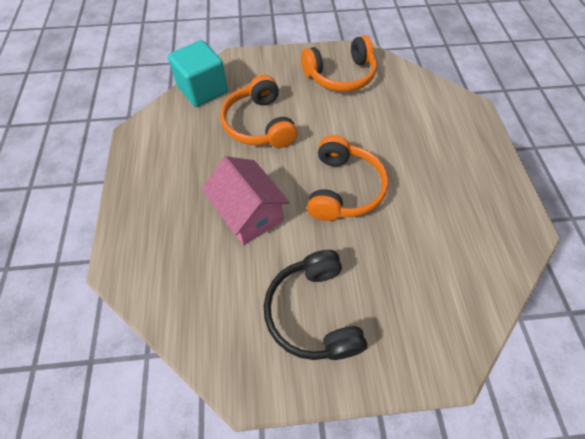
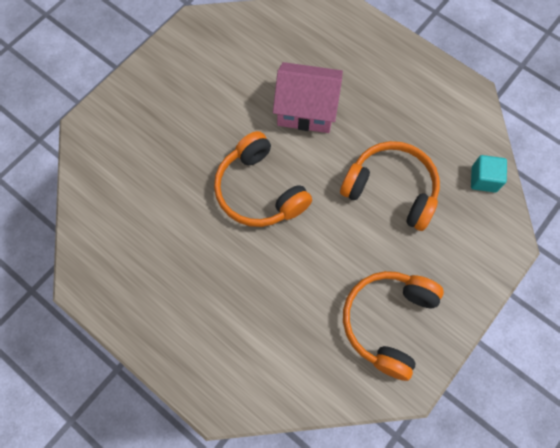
camera: 135 degrees right, 10 degrees up
(203, 90) = (483, 179): turquoise cube -> turquoise cube, size x0.55
(313, 312) = (196, 87): black headphones -> none

